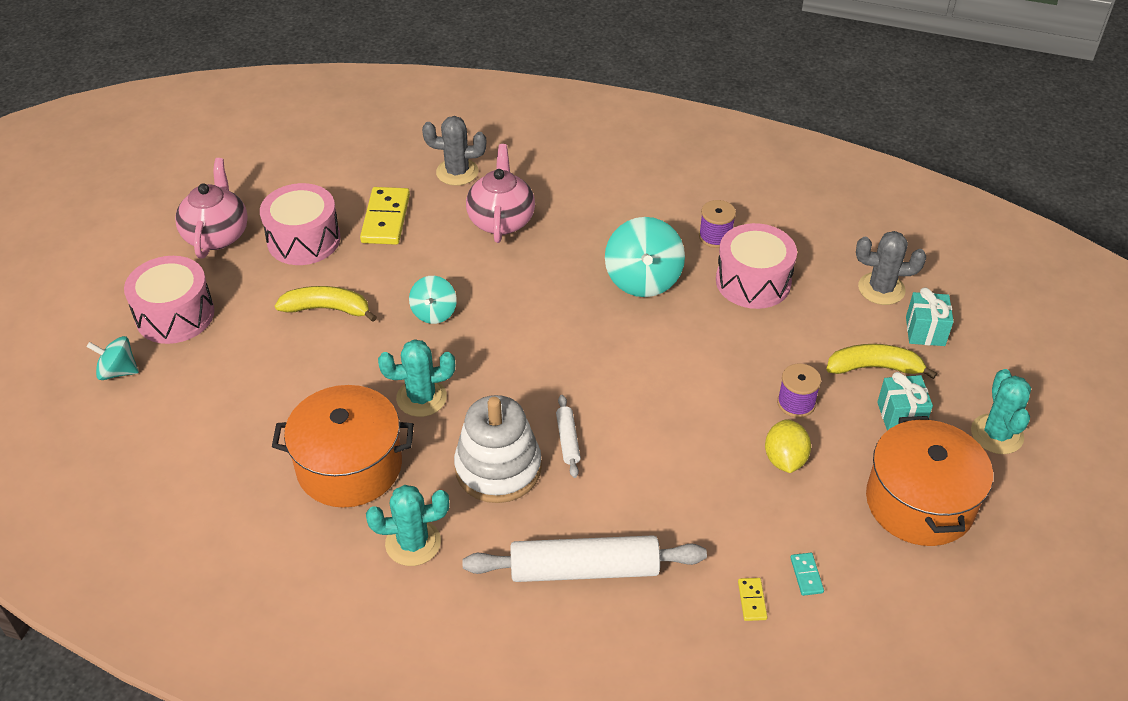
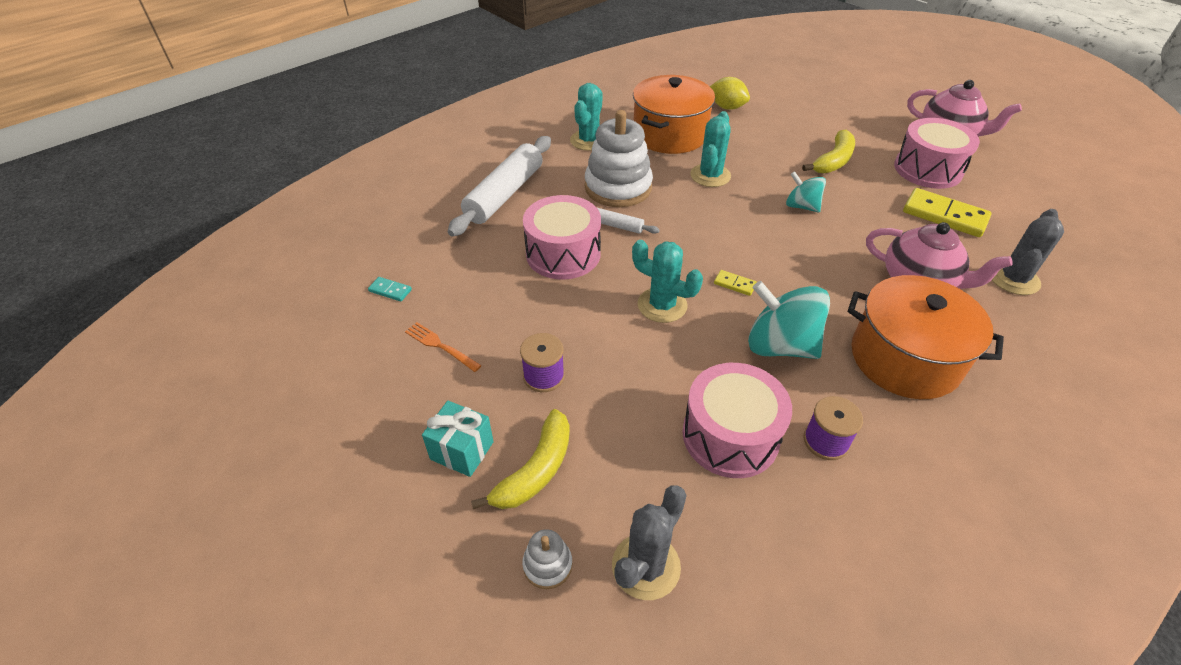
camera: 120 degrees right, 0 degrees up
(118, 371) = (813, 79): turquoise spinning top -> none
(175, 315) = (858, 104): pink drum -> pink drum (563, 254)
(752, 600) = (404, 254): yellow domino -> yellow domino (734, 284)
(784, 459) = (494, 334): yellow lemon -> yellow lemon (727, 107)
(830, 490) = (440, 346): none -> orange fork
(919, 502) = (369, 399): orange pot -> orange pot (905, 358)
(925, 331) = (547, 565): turquoise gift -> white stacking toy
(996, 434) = (366, 524): turquoise cactus -> turquoise cactus (662, 305)

